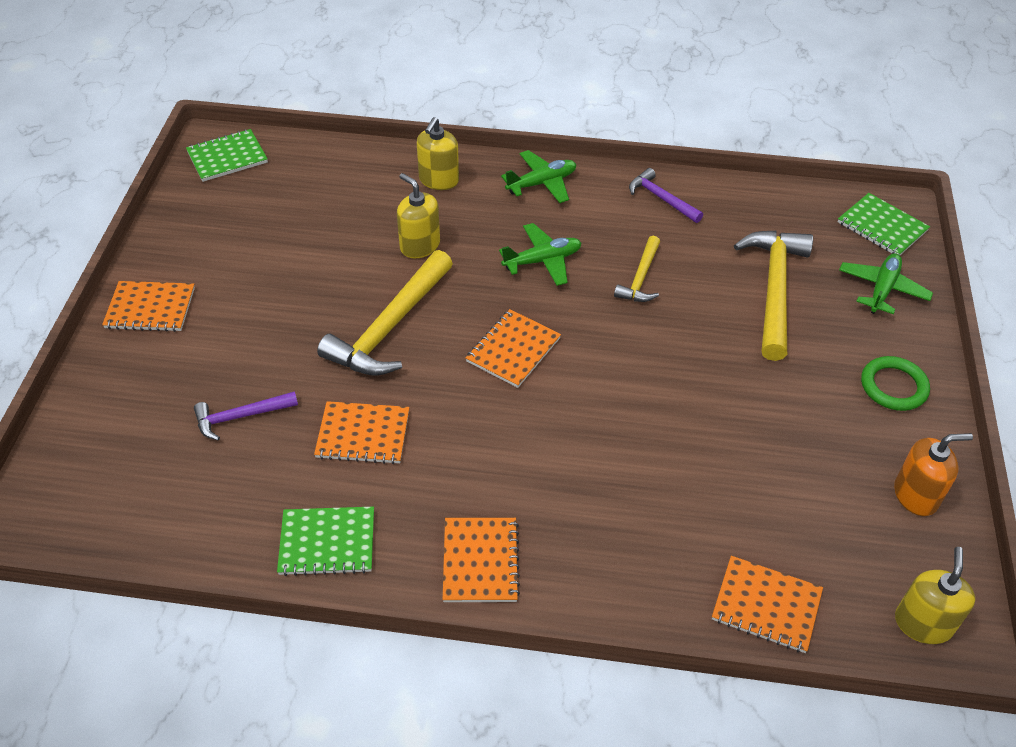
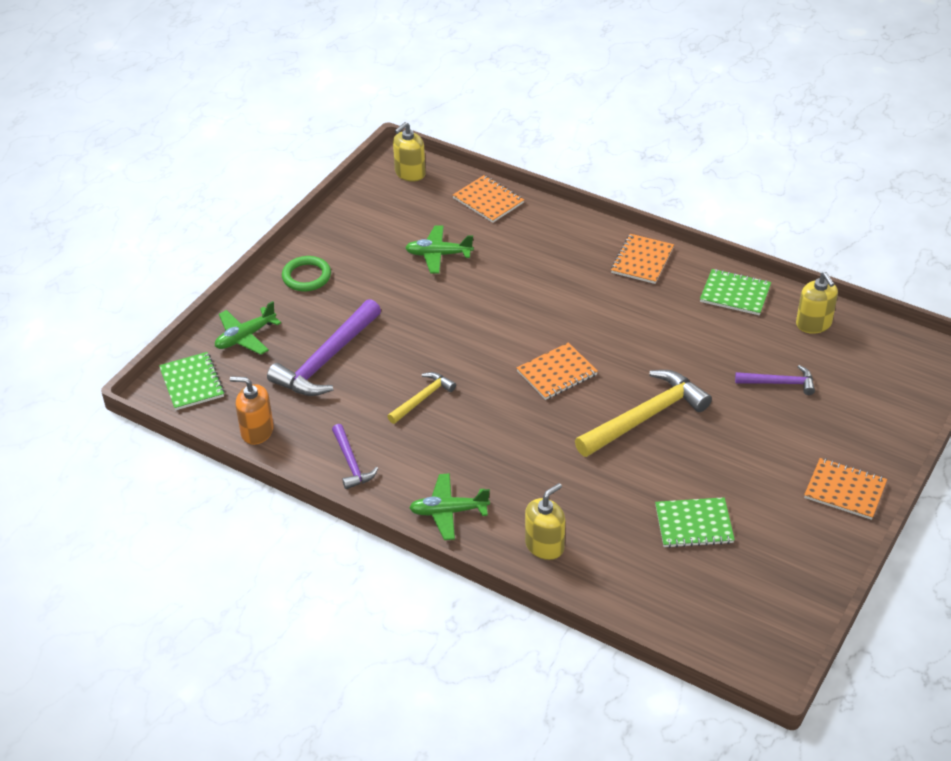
camera: 155 degrees left, 5 degrees down
(227, 157) = (753, 643): green notebook -> green notebook (694, 524)
(363, 434) = (692, 347): orange notebook -> none
(419, 246) = (592, 481): yellow soap dispenser -> yellow soap dispenser (813, 324)
(542, 261) = (493, 436): green plane -> green plane (438, 255)
(774, 289) = (326, 360): yellow hammer -> purple hammer
(915, 495) = (355, 221): orange soap dispenser -> orange soap dispenser (257, 431)

